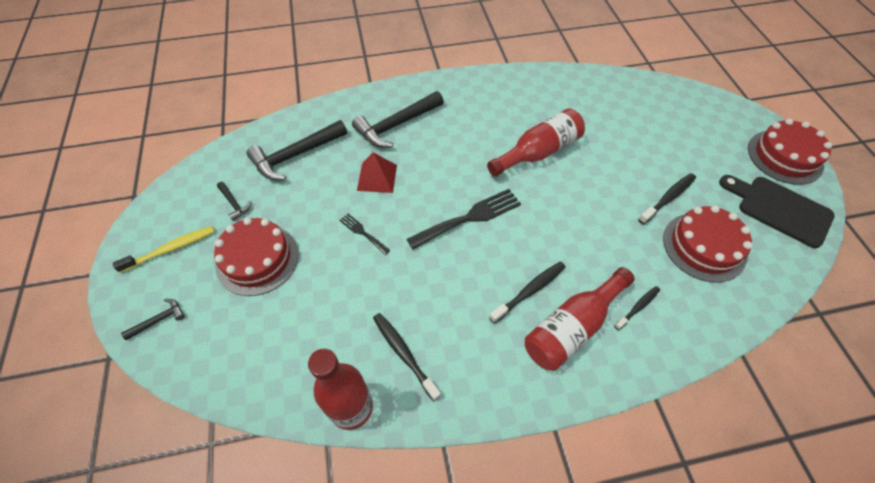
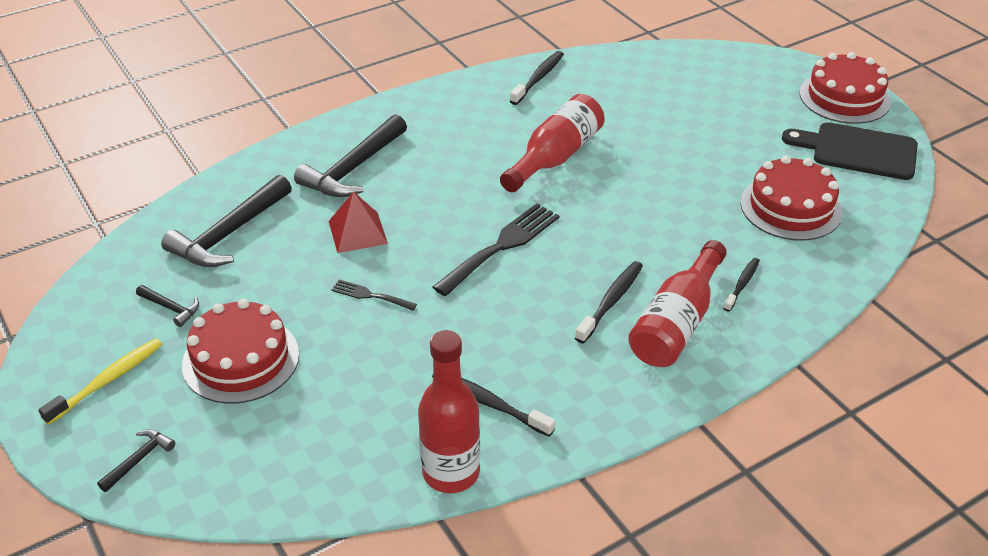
camera: 20 degrees left, 15 degrees down
(668, 198) = (731, 169): black toothbrush -> black toothbrush (538, 78)

